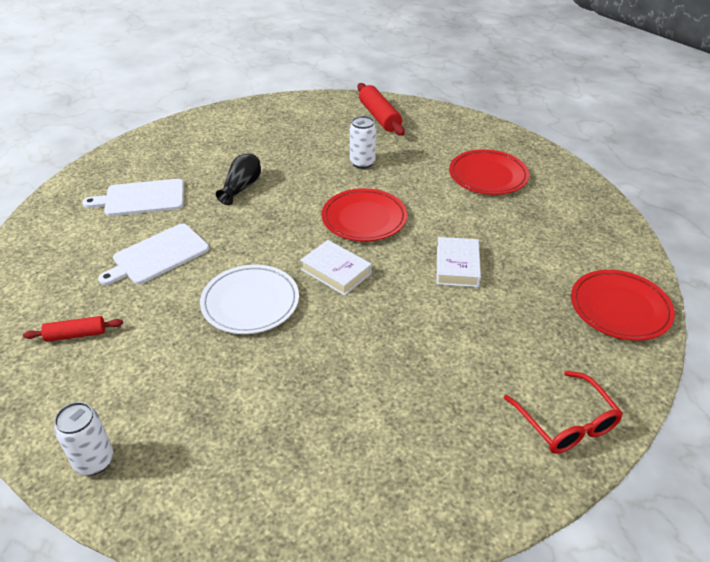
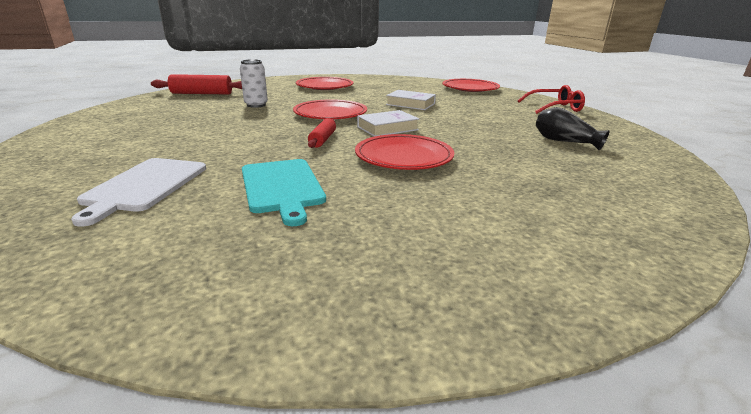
camera: 70 degrees left, 15 degrees down
(76, 334) = (394, 249): red rolling pin -> red rolling pin (322, 139)
(94, 461) = (623, 250): white can -> none
(158, 255) = (282, 187): white cutting board -> turquoise cutting board
(241, 187) = (217, 140): black vase -> black vase (564, 141)
(250, 303) = (403, 157): white plate -> red plate

